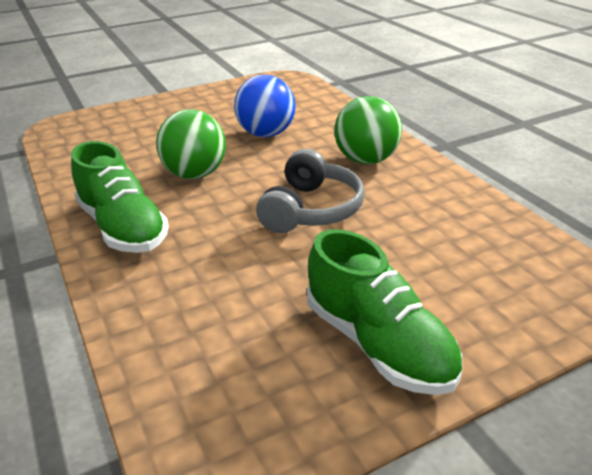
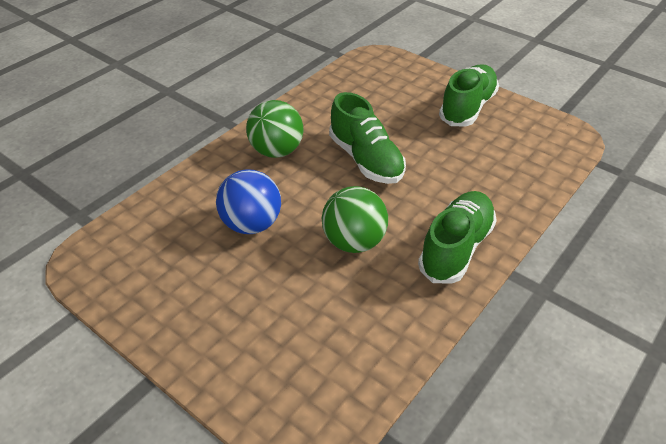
camera: 115 degrees left, 10 degrees up
(311, 210) = (366, 160): grey headphones -> green shoe

